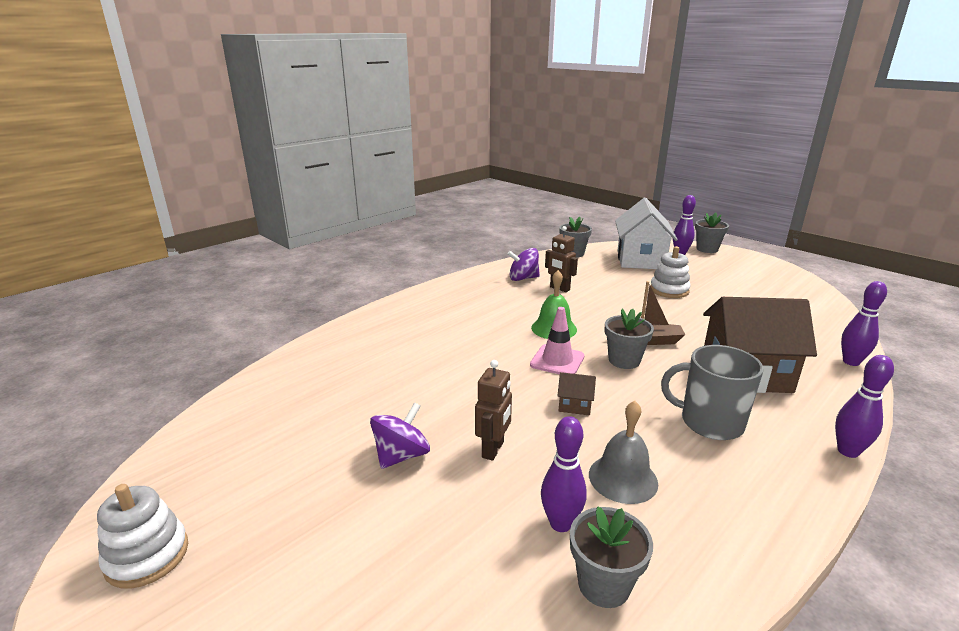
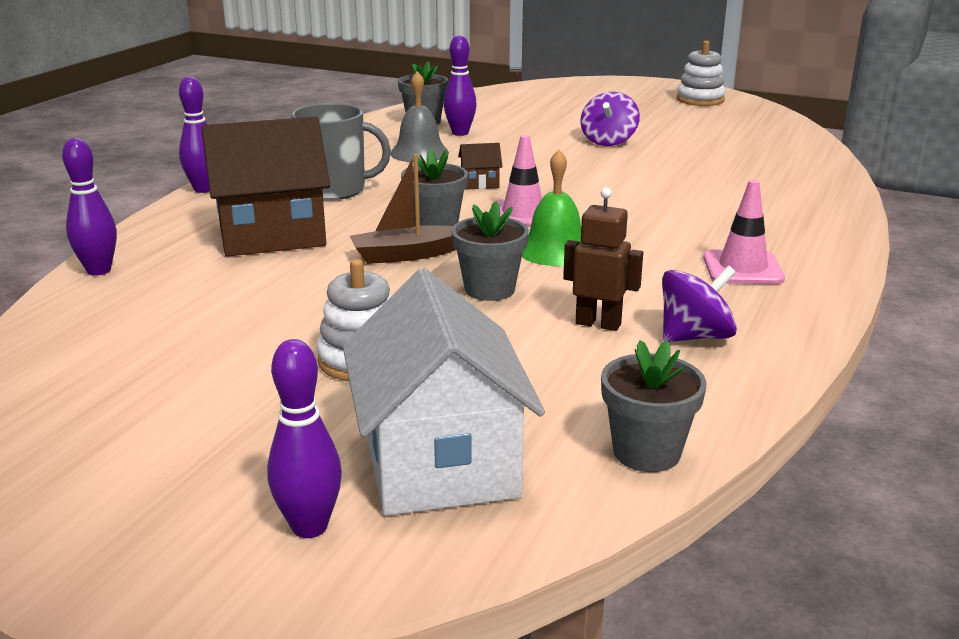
camera: 160 degrees right, 0 degrees up
(463, 301) = (742, 268): none -> pink traffic cone
(493, 449) = (536, 152): brown robot -> none
(707, 249) = (201, 581): grey flower pot -> grey flower pot (489, 289)

